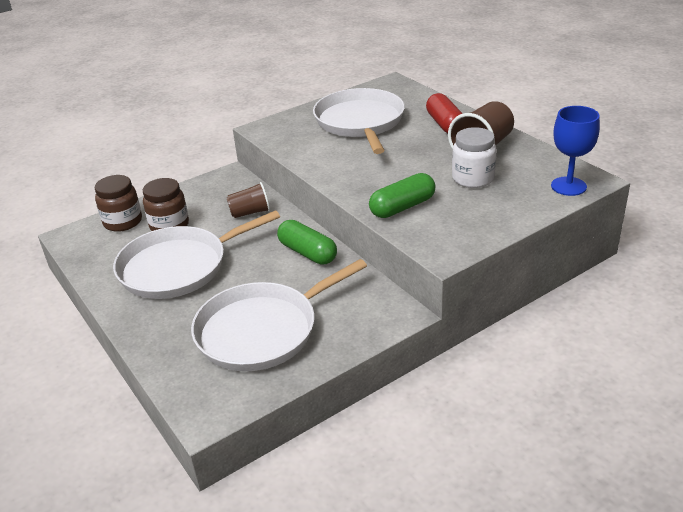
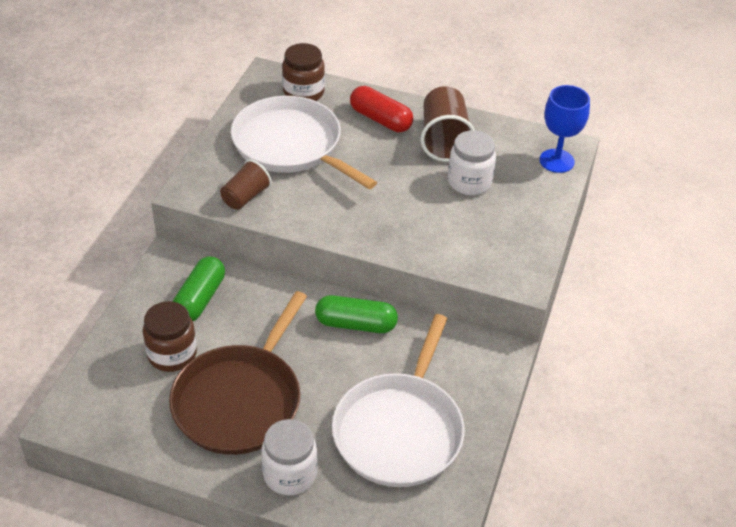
camera: 40 degrees left, 10 degrees up
(123, 222) = (109, 373): brown jar -> brown jar (303, 93)
(157, 323) = (290, 474): none -> white jar
(179, 267) = (240, 400): white pan -> brown pan
(250, 212) = (246, 300): brown cup -> brown cup (245, 197)
(402, 207) = (438, 242): green capsule -> green capsule (200, 299)

